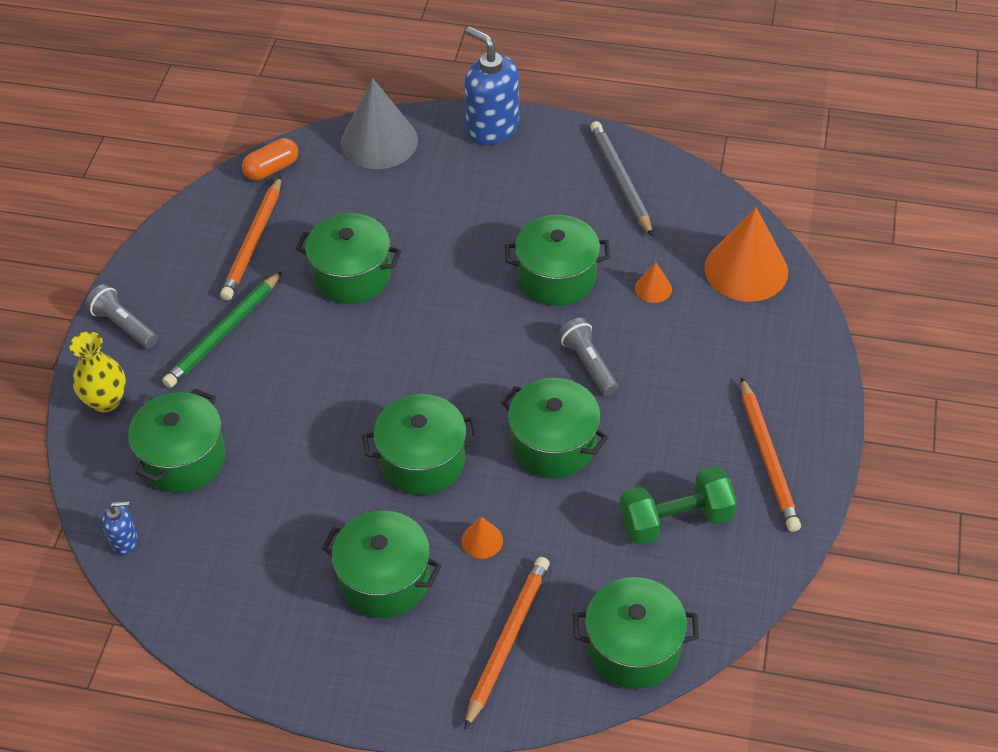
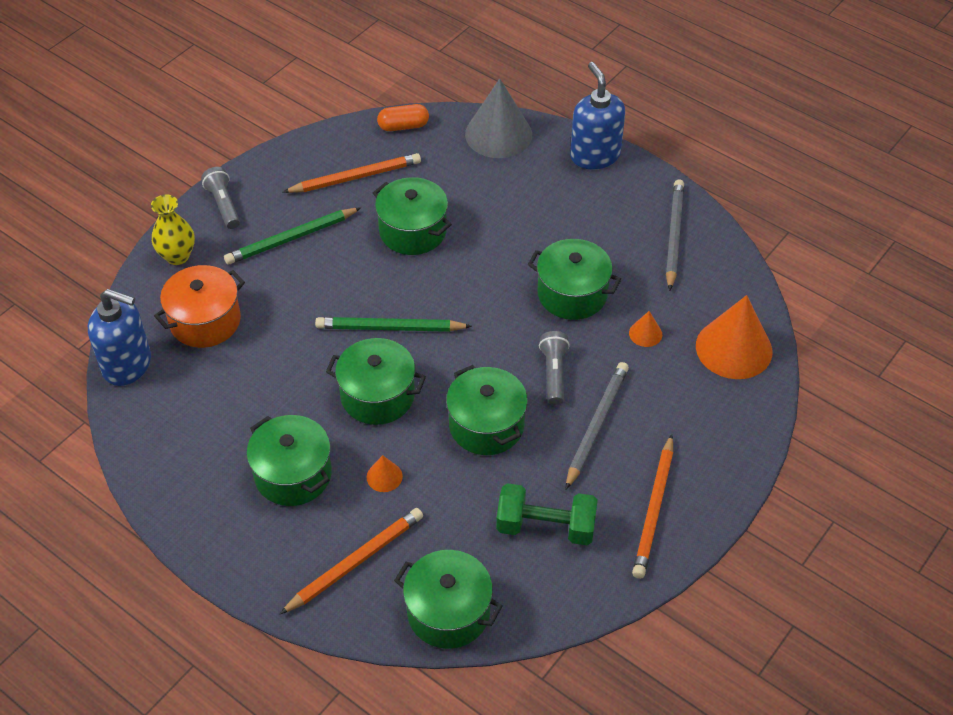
camera: 25 degrees right, 0 degrees up
(124, 541) = (127, 365): blue soap dispenser -> blue soap dispenser, size x2.05
(183, 458) = (205, 321): green pot -> orange pot
(253, 242) = (355, 177): orange pencil -> orange pencil turned 150 degrees counterclockwise
(391, 385) = (390, 328): none -> green pencil
(662, 399) = (596, 425): none -> grey pencil

